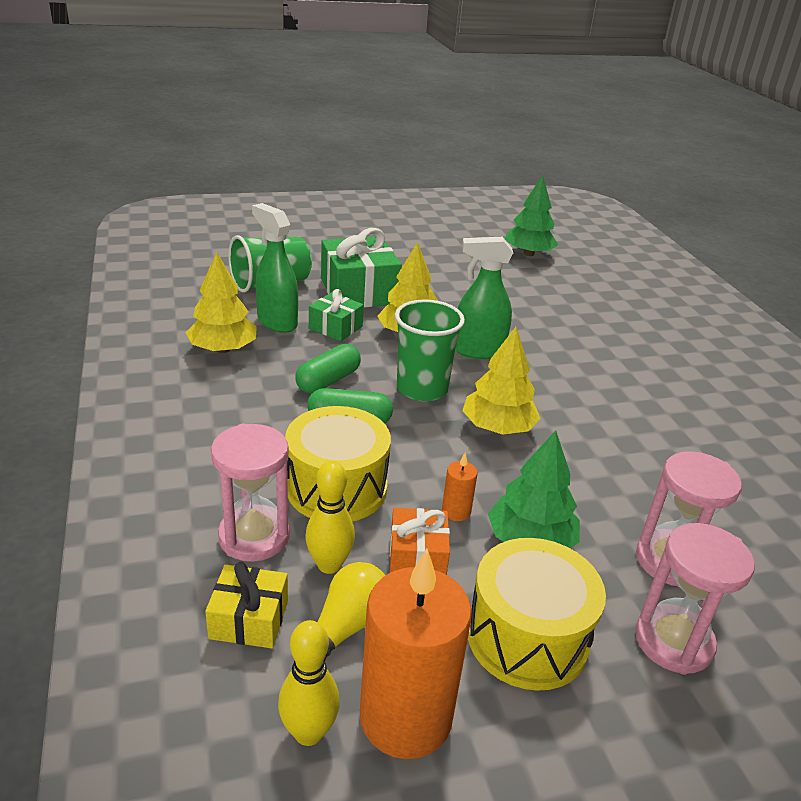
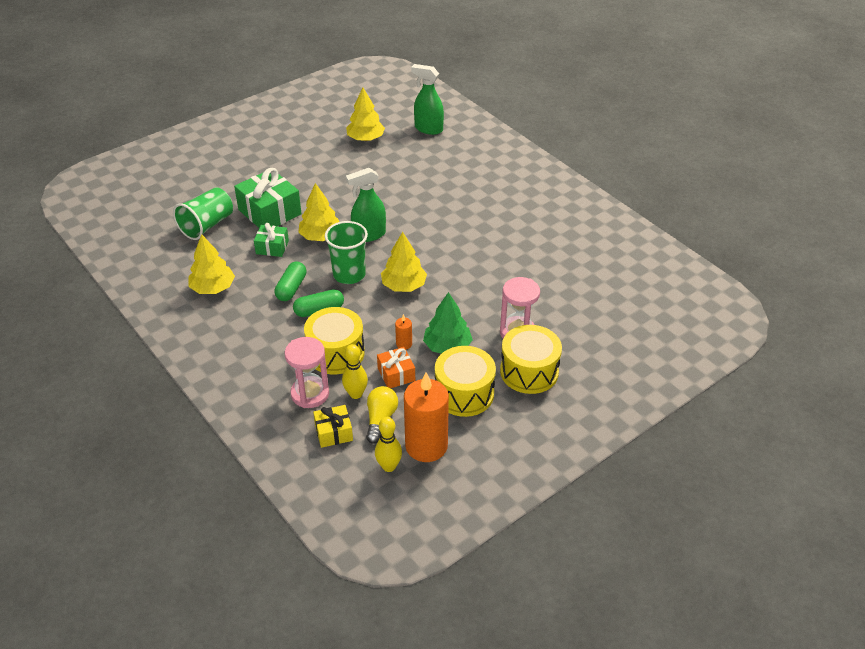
camera: 20 degrees left, 10 degrees up
(277, 322) = (232, 256): green spray bottle -> green spray bottle (428, 129)
(528, 253) = (365, 138): green tree -> yellow tree
(673, 641) = (529, 371): pink hourglass -> yellow drum

